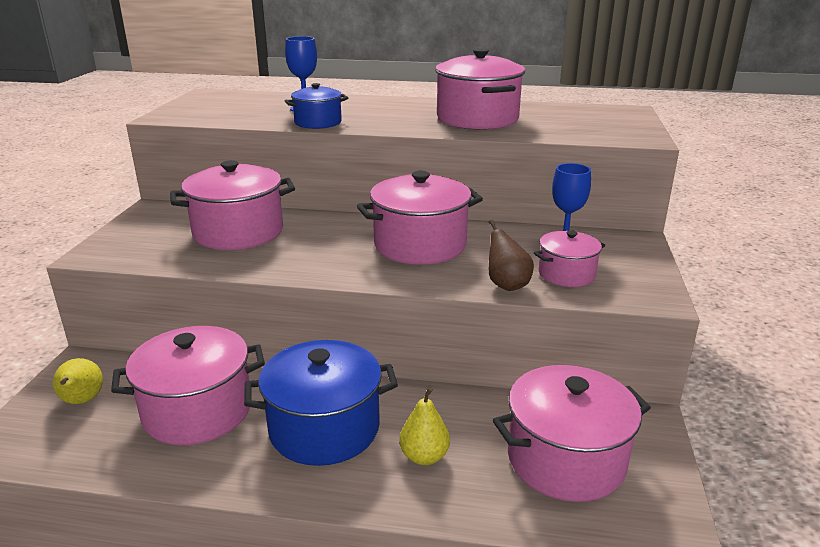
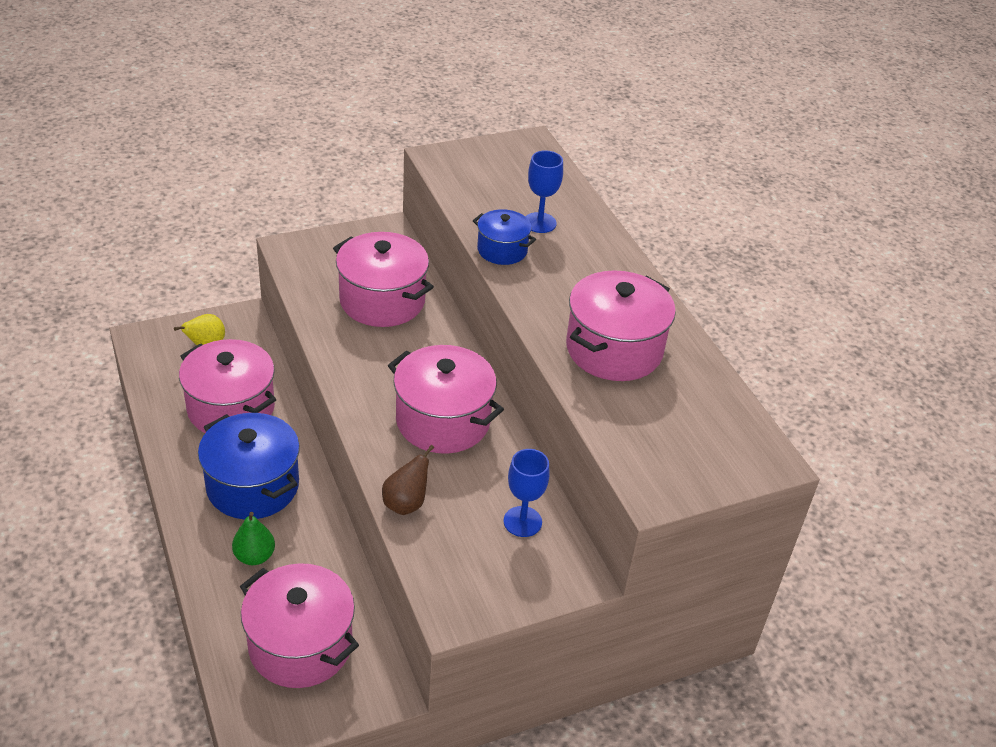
camera: 55 degrees right, 15 degrees up
(424, 456) = (254, 556): yellow pear -> green pear
(566, 274) = (456, 539): pink pot -> none

